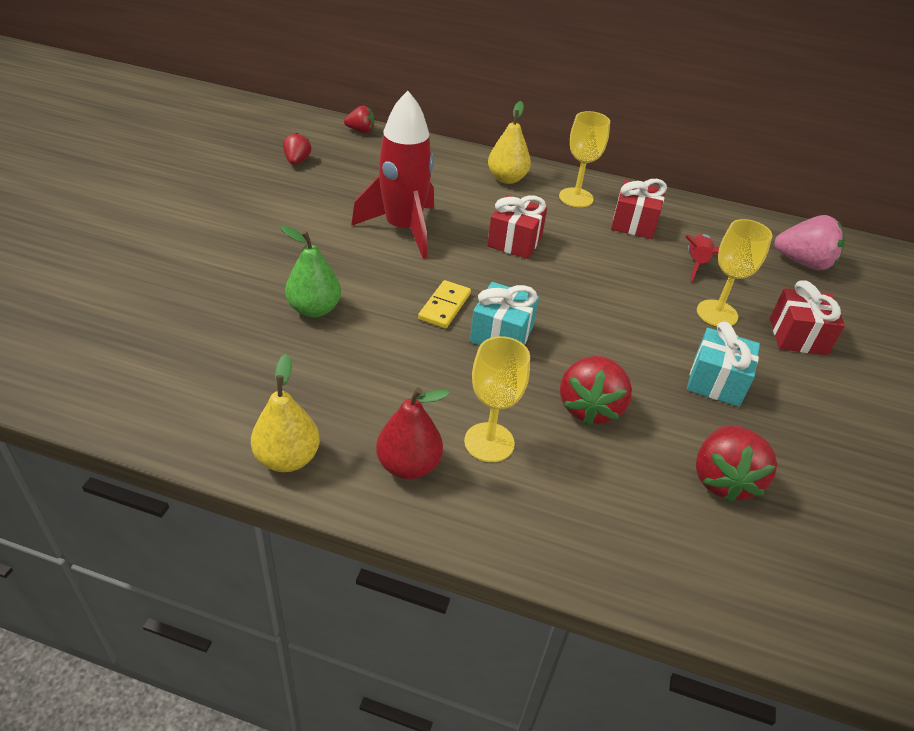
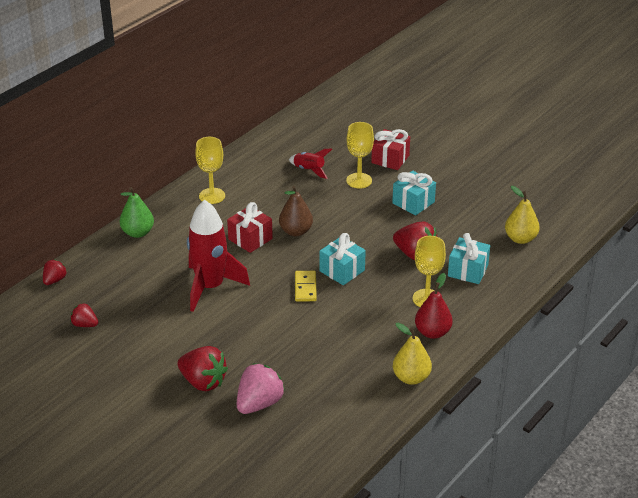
camera: 65 degrees left, 5 degrees down
(314, 309) = (283, 346): green pear -> green pear (138, 233)
(444, 306) = (305, 288): yellow domino -> yellow domino turned 45 degrees clockwise
(507, 179) = (170, 221): yellow pear -> yellow pear (520, 239)
(557, 276) = (296, 231): none -> brown pear
(592, 484) = (468, 270): none -> turquoise gift
(634, 223) = (255, 181): red gift -> none
(723, 479) = (479, 226): red strawberry -> red strawberry (203, 382)
(803, 262) = (328, 129): pink strawberry -> pink strawberry (259, 403)

